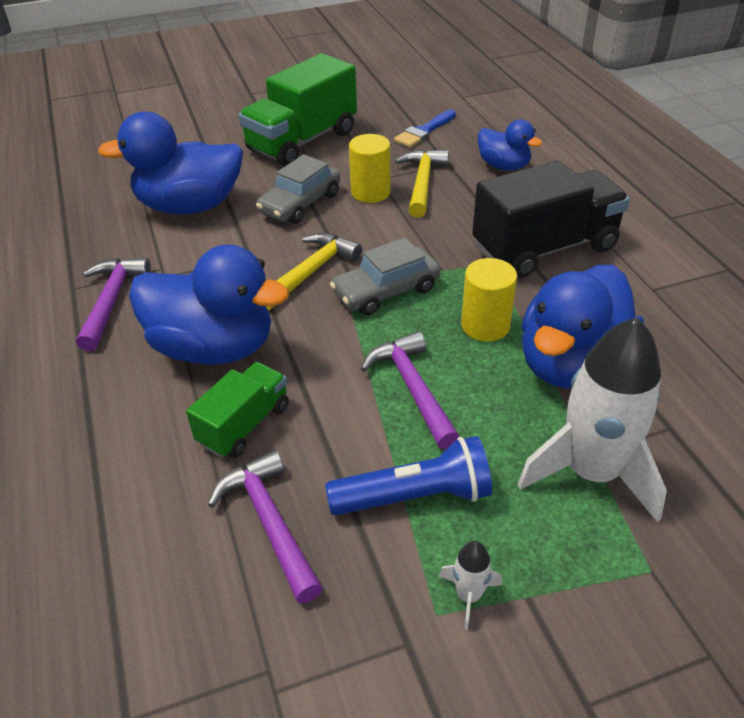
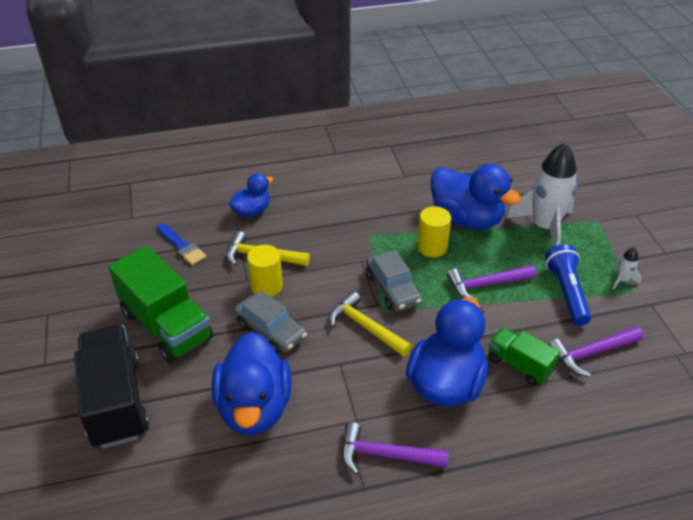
camera: 85 degrees left, 0 degrees up
(544, 248) = (357, 209): black truck -> black truck (115, 401)

